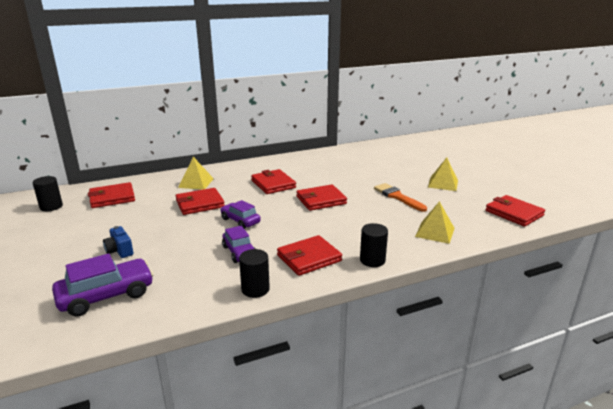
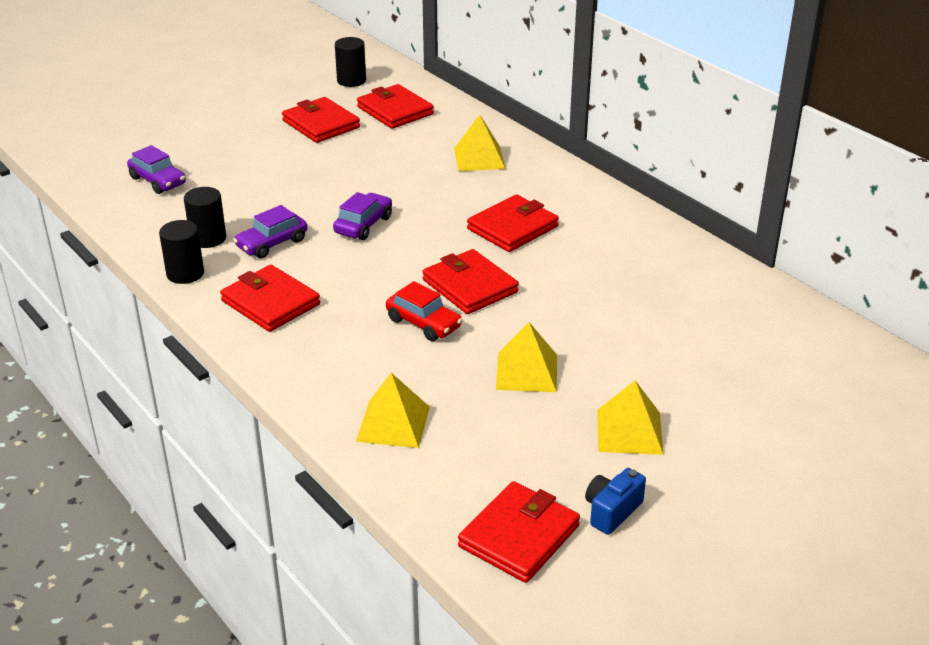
camera: 75 degrees right, 10 degrees up
(106, 295) = (158, 181): purple car -> purple car, size x0.64
(119, 251) = (254, 159): blue camera -> blue camera (612, 511)
(200, 204) = (405, 180): red wallet -> red wallet (321, 124)
(350, 215) = (424, 323): none -> red car
(372, 260) = (278, 361): black cylinder -> black cylinder (208, 238)
(397, 197) = (527, 371): orange brush -> yellow pyramid

